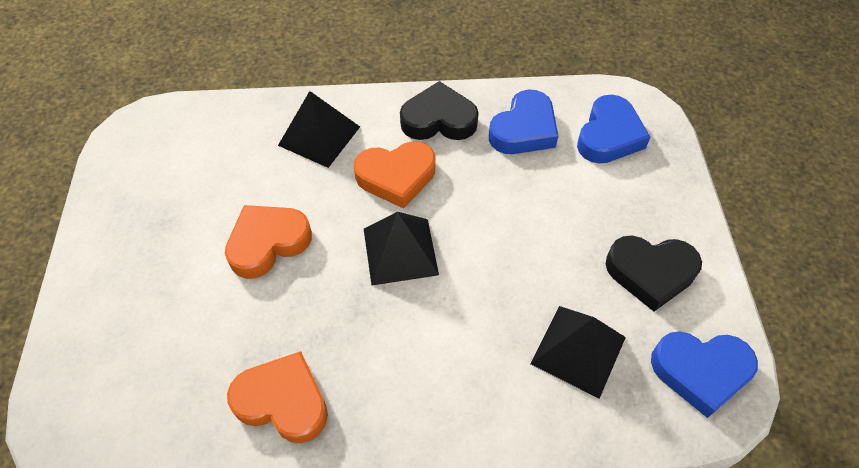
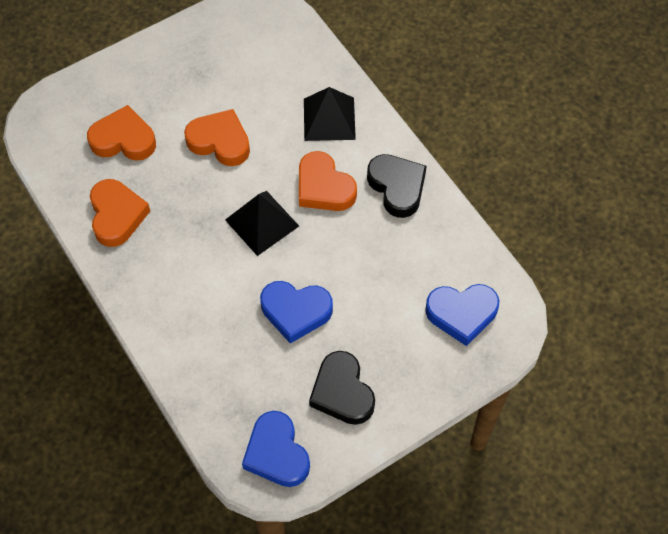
camera: 60 degrees right, 5 degrees up
(183, 342) = (123, 139): none -> orange heart
(524, 129) = (427, 250): blue heart -> blue heart (295, 312)
(578, 350) = (249, 368): black pyramid -> none

